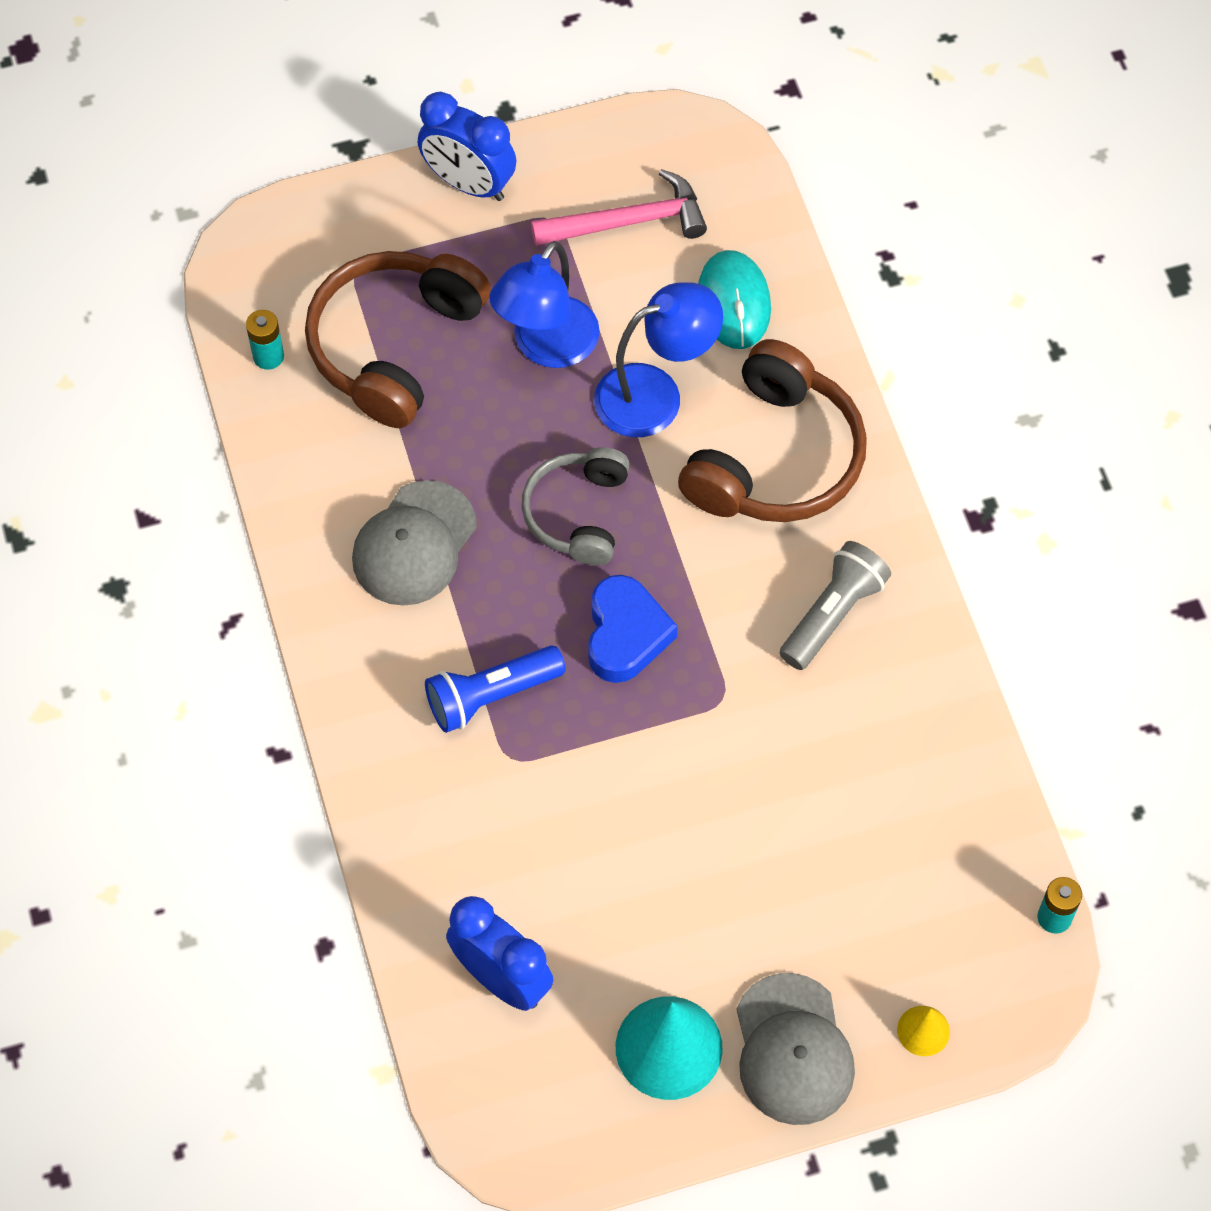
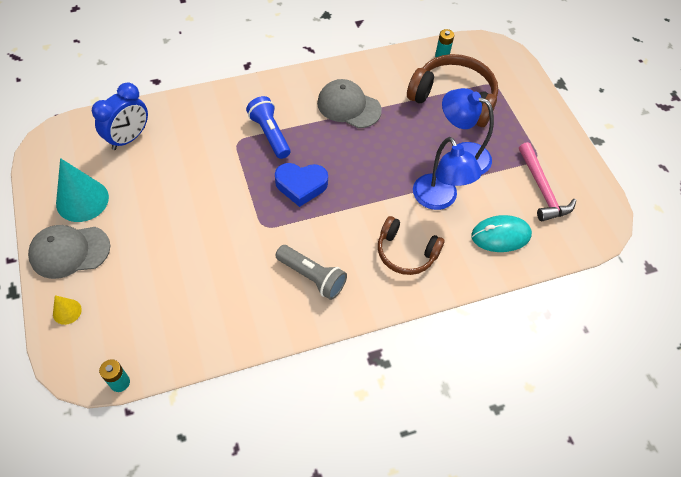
camera: 85 degrees right, 5 degrees down
(469, 184) = (550, 125): blue clock -> none
(577, 513) = (368, 167): grey headphones -> none
(775, 458) = (406, 253): brown headphones -> brown headphones, size x0.63

